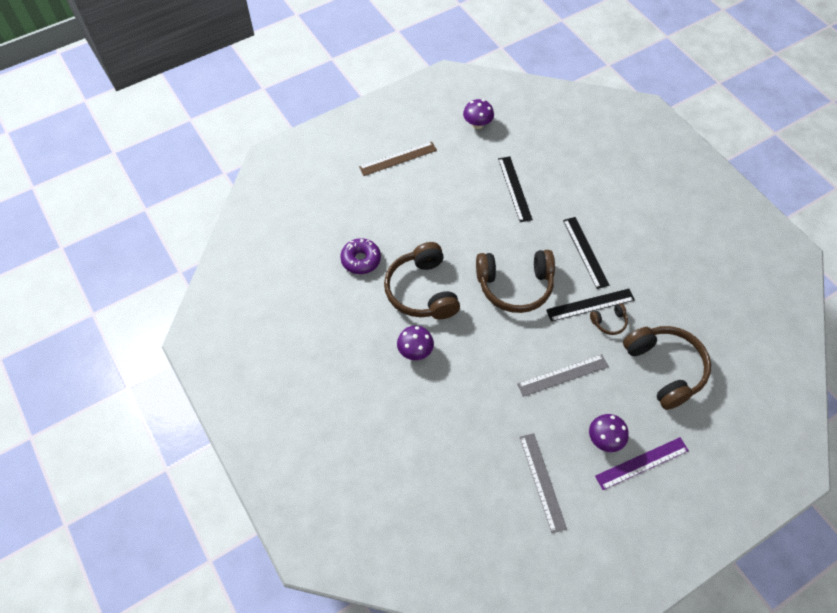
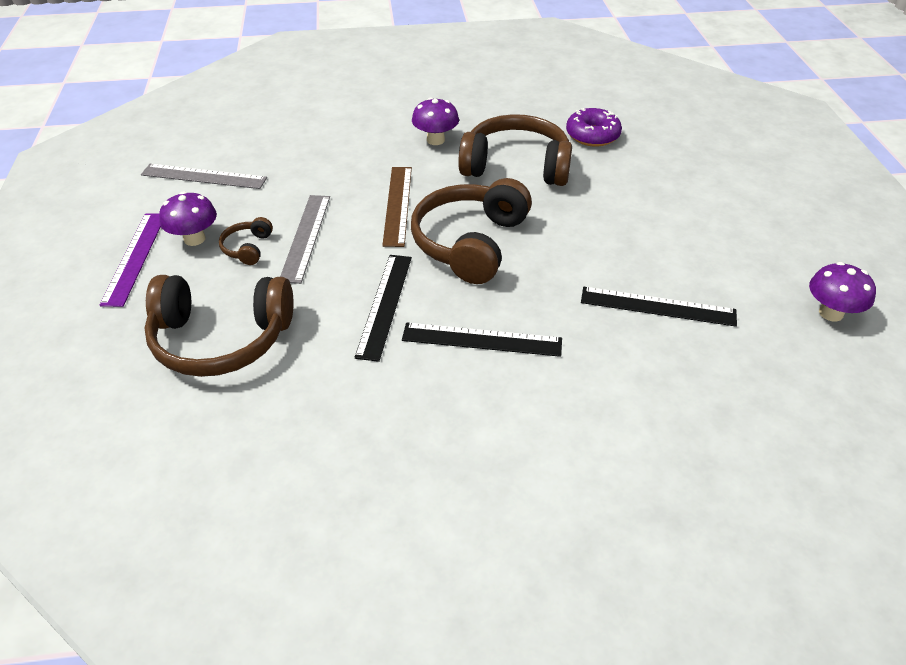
camera: 115 degrees right, 15 degrees down
(398, 158) = (767, 206): brown ruler -> brown ruler (397, 205)
(609, 322) = (341, 312): brown headphones -> brown headphones (247, 248)

